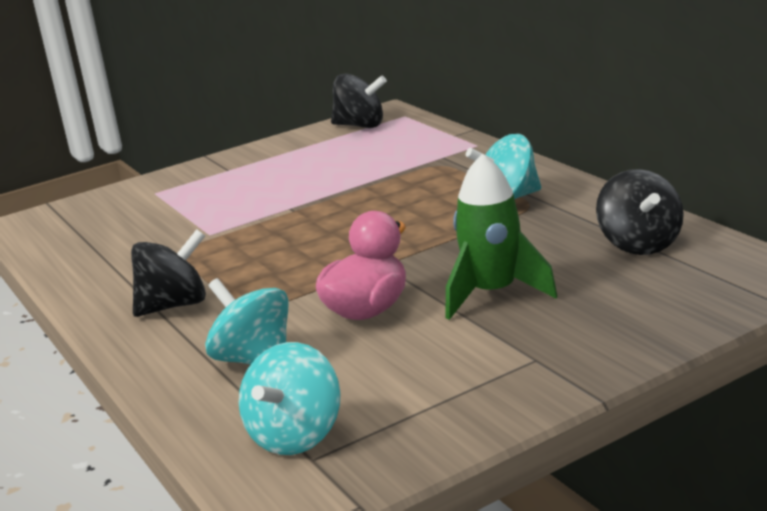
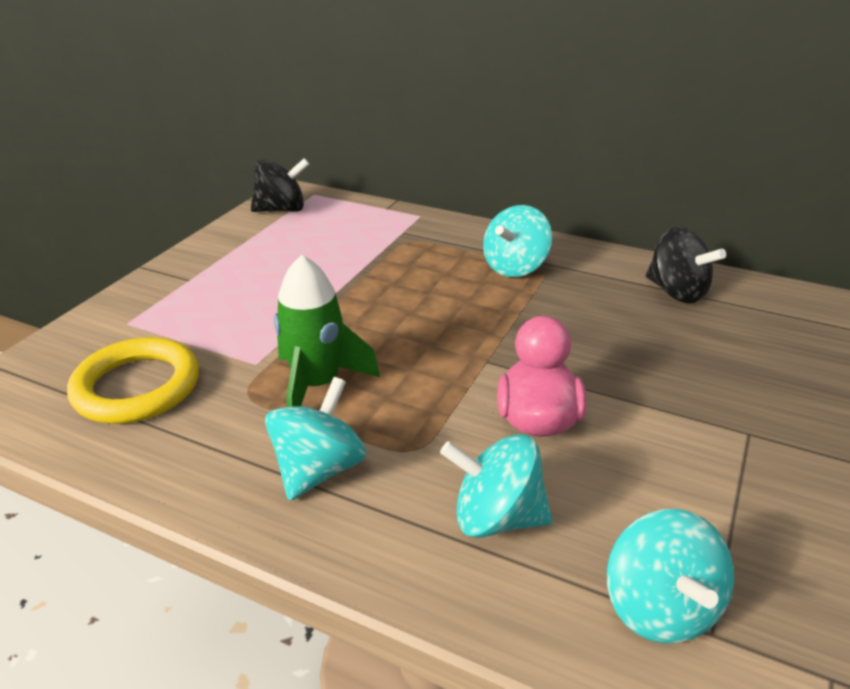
camera: 35 degrees left, 10 degrees up
(118, 234) = (137, 387): none -> yellow ring
(174, 305) = (319, 469): black spinning top -> turquoise spinning top
(493, 293) = (626, 370): green rocket -> green rocket (317, 385)

